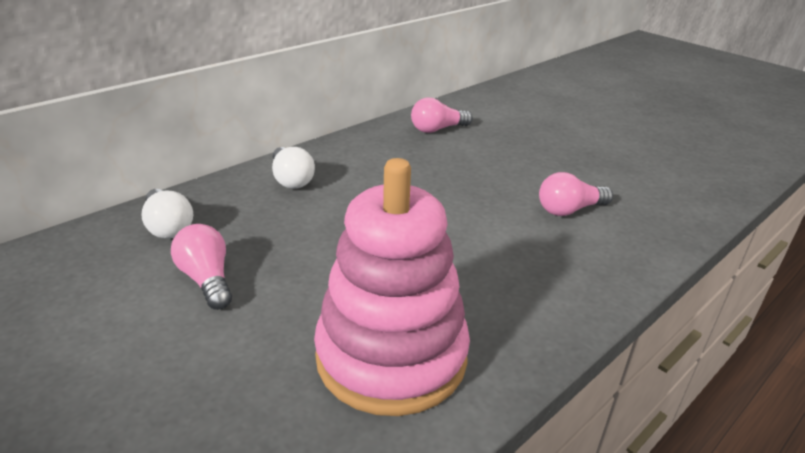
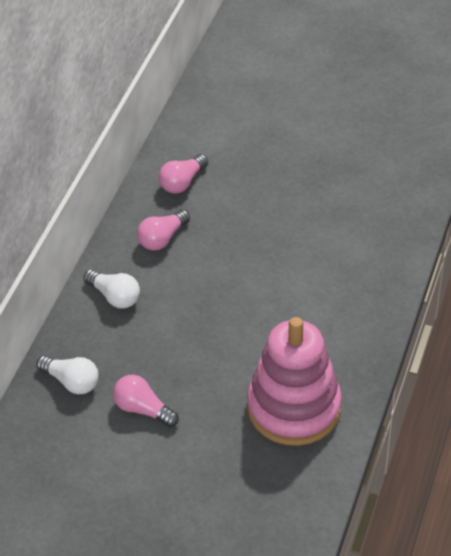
camera: 25 degrees left, 15 degrees up
(569, 210) = (334, 238): pink light bulb -> pink light bulb (162, 238)

